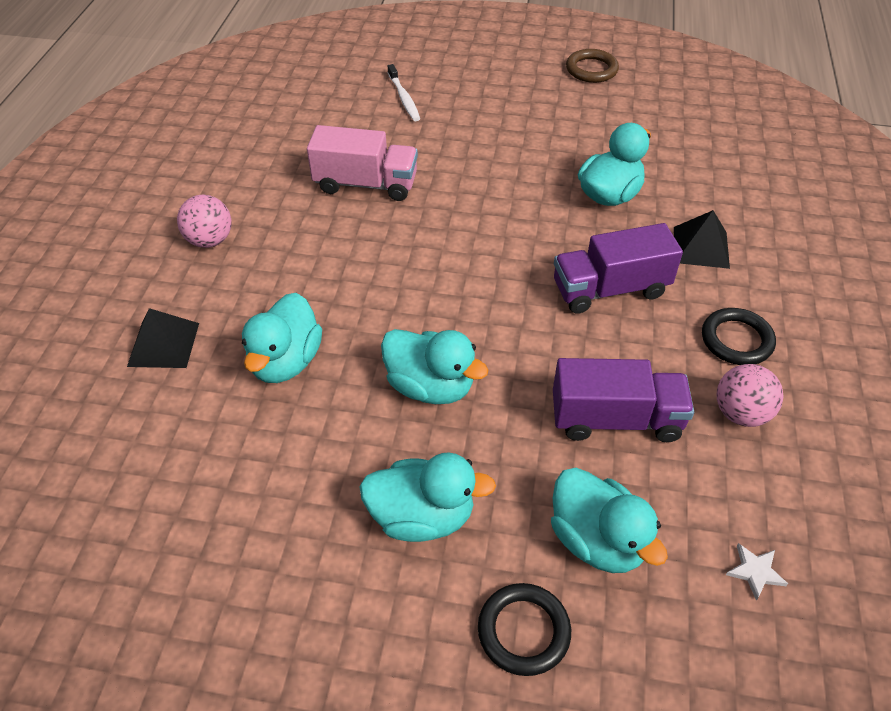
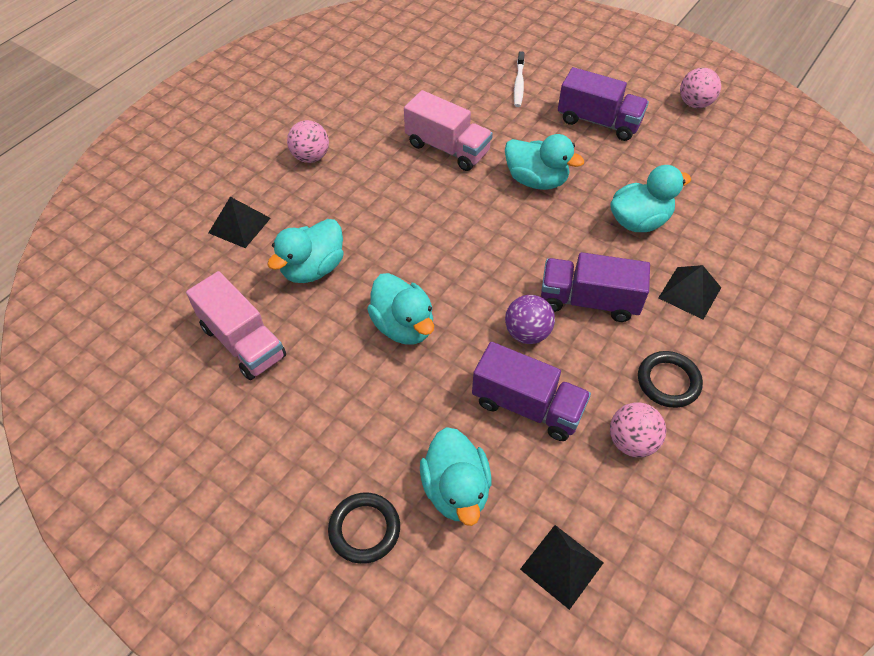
camera: 25 degrees right, 5 degrees up
(246, 477) = (243, 342): none -> pink truck
(422, 516) = (342, 419): turquoise duck -> turquoise duck (536, 180)
(509, 112) = (598, 121): none -> purple truck
(568, 344) = (527, 333): none -> purple ball
(591, 69) = (694, 103): brown ring -> pink ball
(755, 571) = (561, 565): white star -> black pyramid

